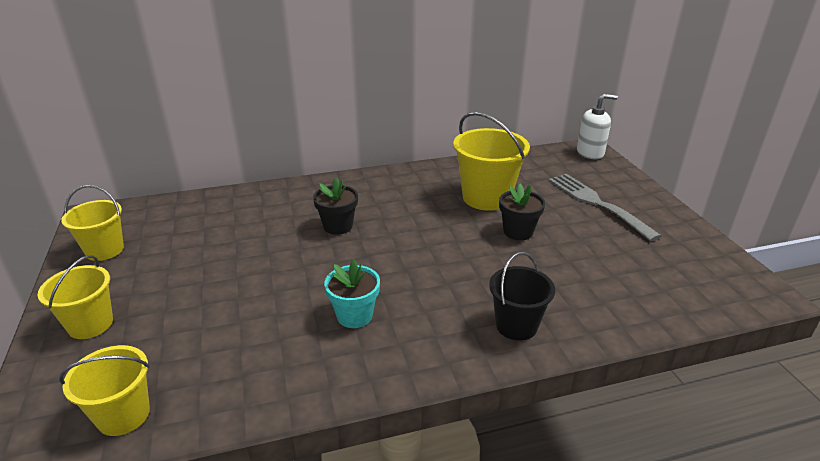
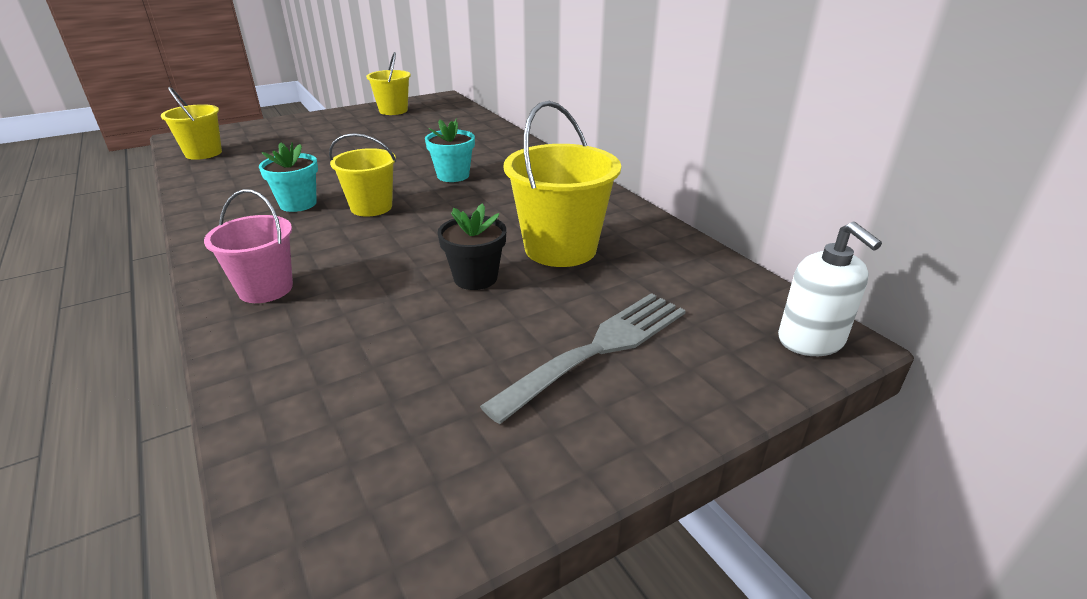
camera: 75 degrees right, 0 degrees up
(90, 324) = (301, 126): yellow bucket -> yellow bucket (371, 207)
(338, 226) = (453, 175): black flower pot -> turquoise flower pot
(516, 325) = (266, 289): black bucket -> pink bucket

